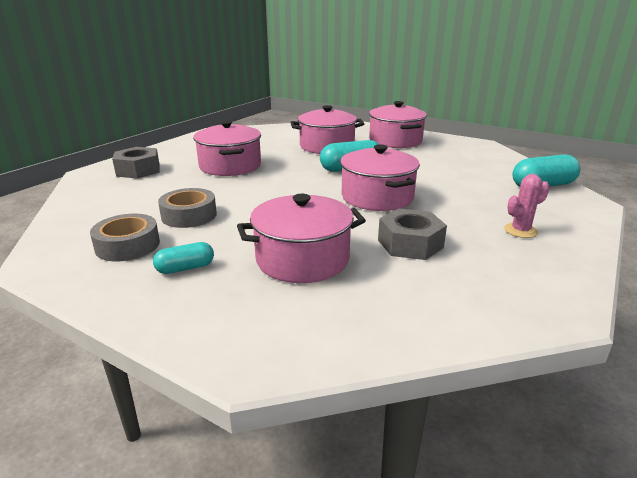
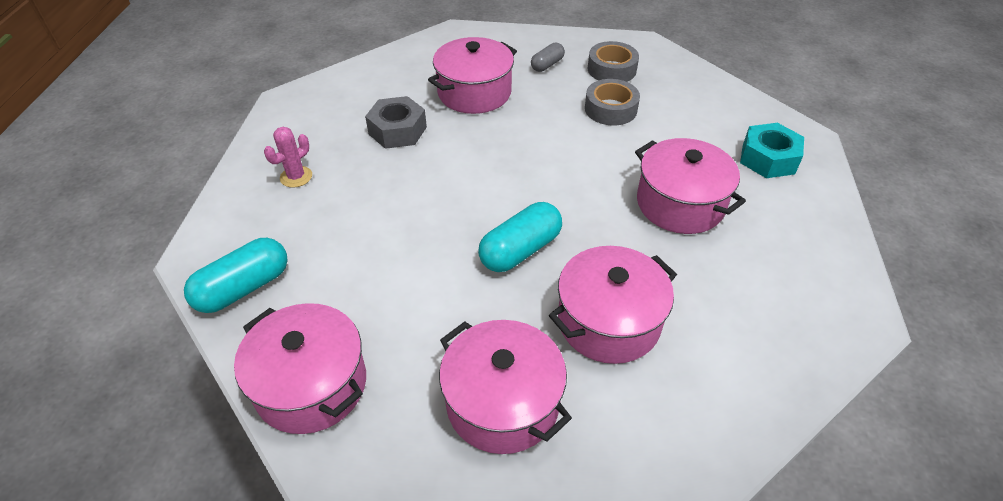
camera: 155 degrees right, 20 degrees up
(138, 170) = (768, 159): grey nut -> turquoise nut
(185, 268) = (547, 65): turquoise capsule -> grey capsule
(377, 197) = (454, 191): pink pot -> pink pot (311, 385)

